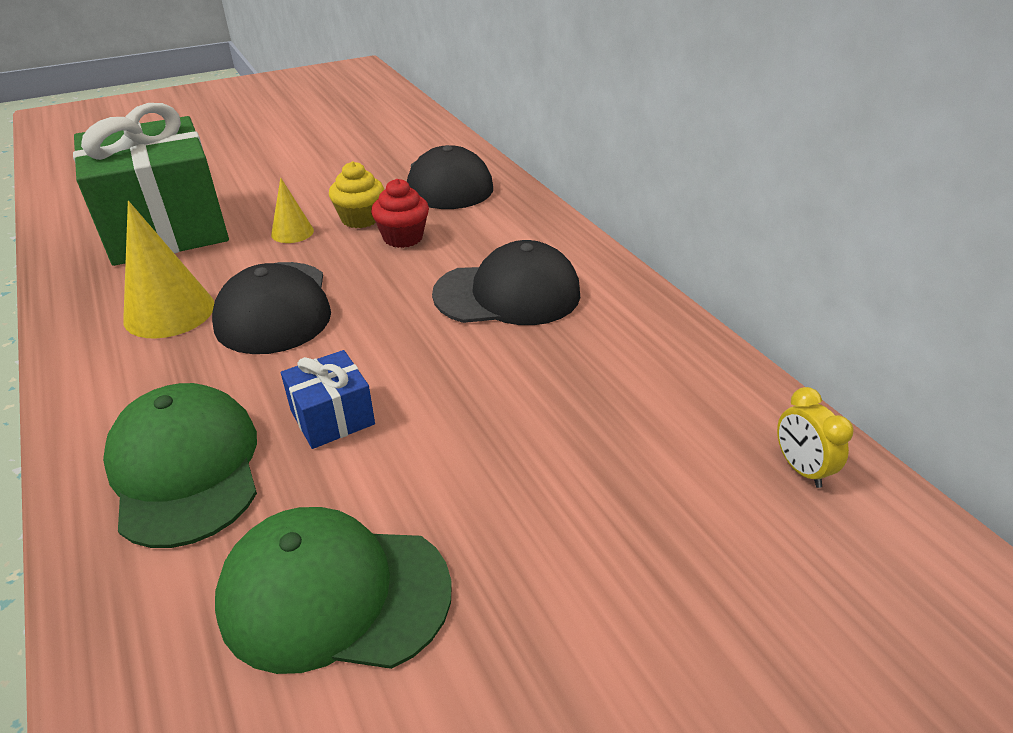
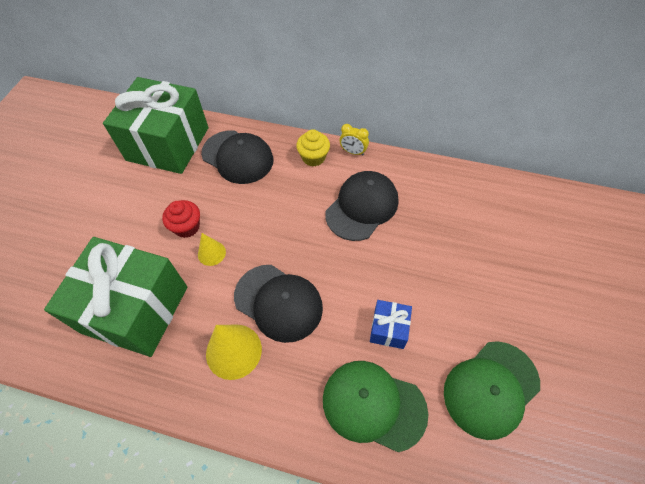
camera: 45 degrees left, 20 degrees up
(360, 219) = (232, 216): yellow cupcake -> yellow cupcake (313, 157)
(403, 142) = (168, 144): none -> green gift
(403, 237) = (271, 211): red cupcake -> red cupcake (187, 227)
(800, 468) = (542, 206): yellow clock -> yellow clock (353, 152)

